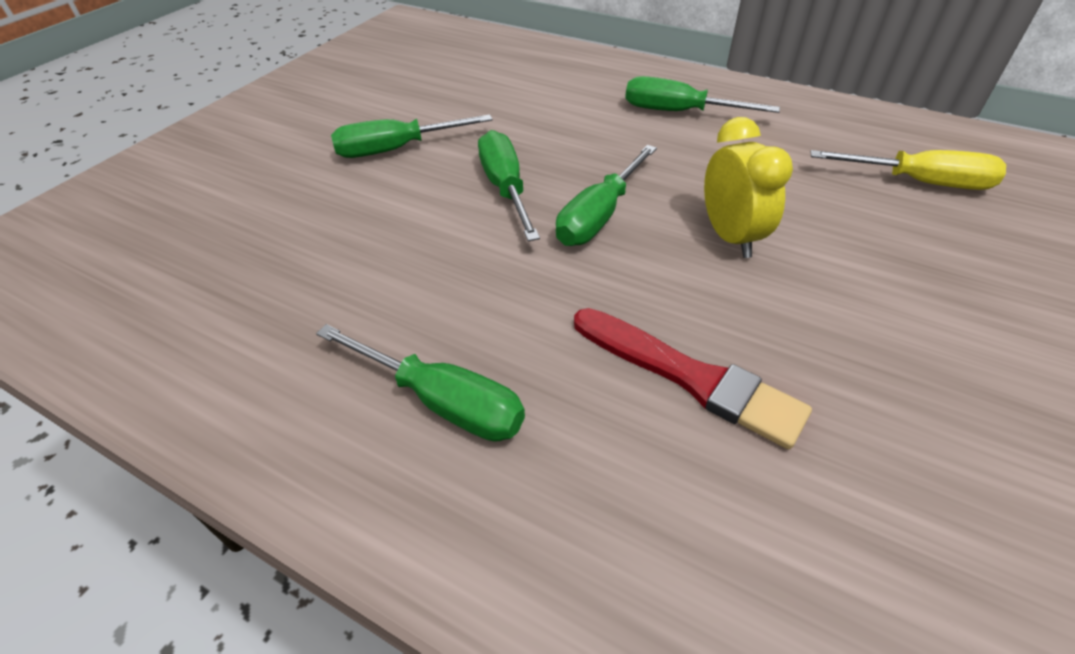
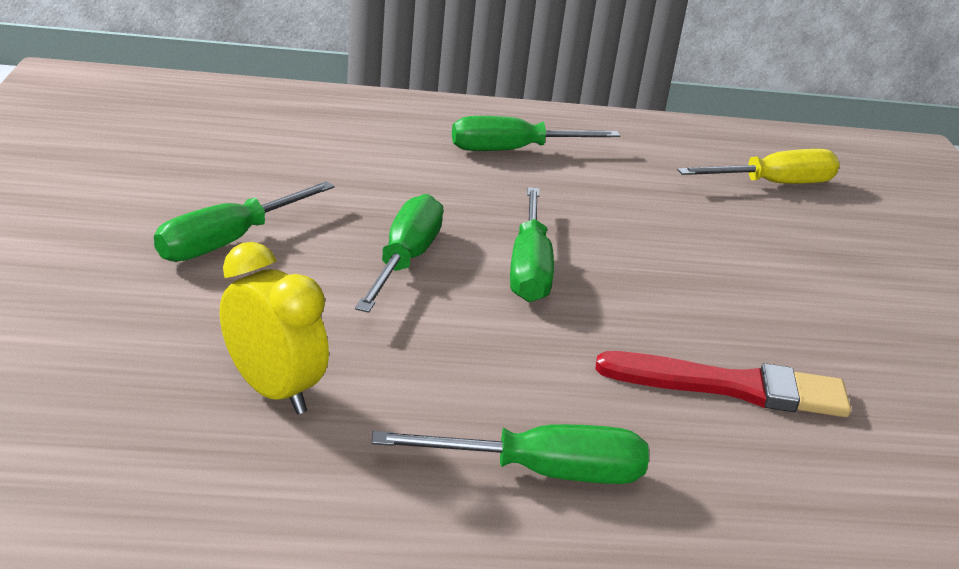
camera: 35 degrees left, 15 degrees down
(505, 188) = (405, 260): green screwdriver -> green screwdriver turned 60 degrees clockwise
(730, 237) = (664, 262): yellow clock -> yellow clock (273, 391)

